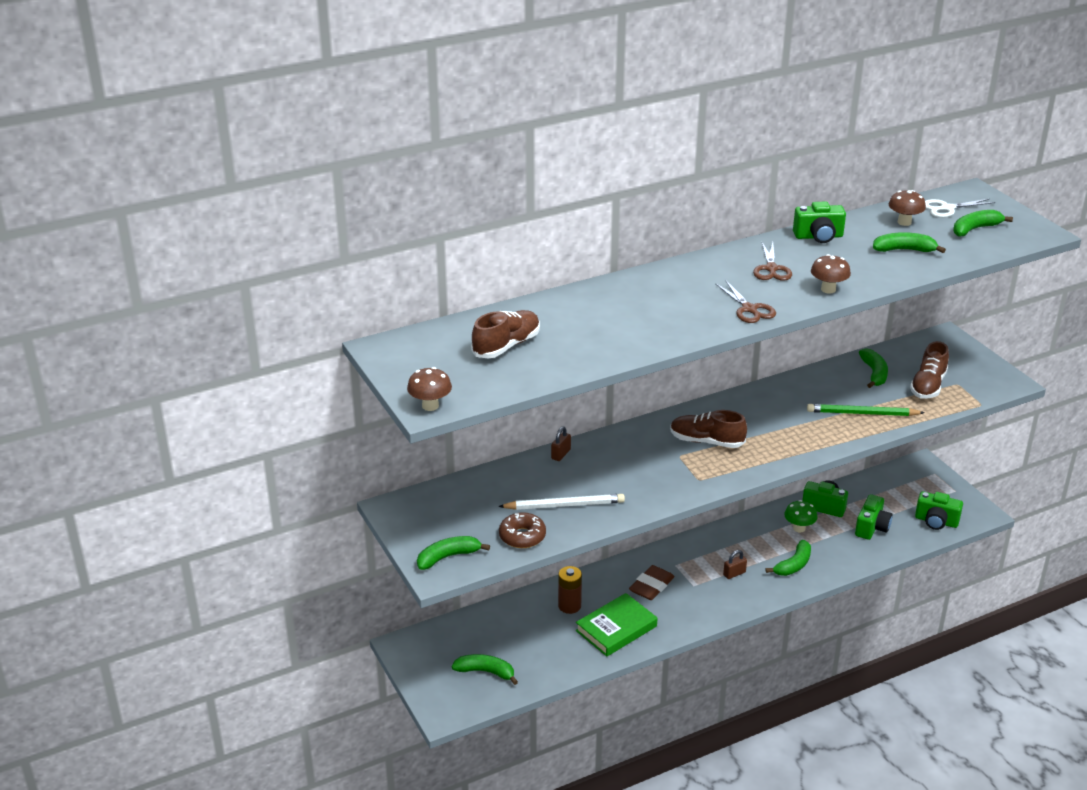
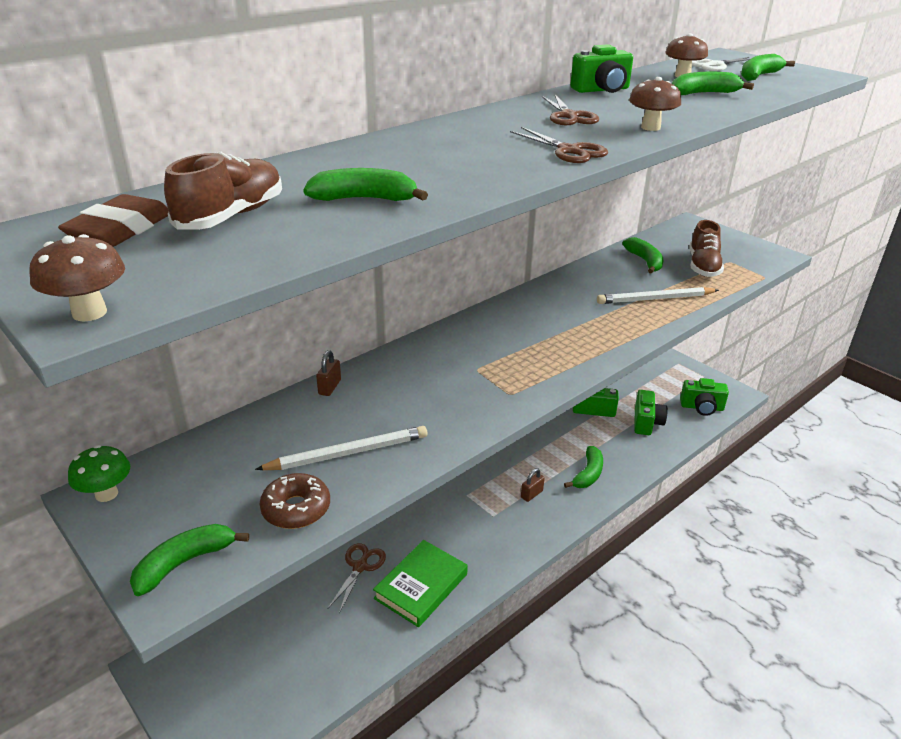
camera: 15 degrees left, 0 degrees up
(486, 672) = (269, 683): green banana -> green banana (364, 199)
(569, 606) = (360, 566): brown battery -> brown scissors
(651, 586) = (448, 525): brown eraser -> brown eraser (120, 229)
(706, 441) = (502, 349): brown shoe -> none
(799, 528) = (578, 434): green mushroom -> green mushroom (106, 494)
(862, 413) = (655, 299): green pencil -> white pencil

